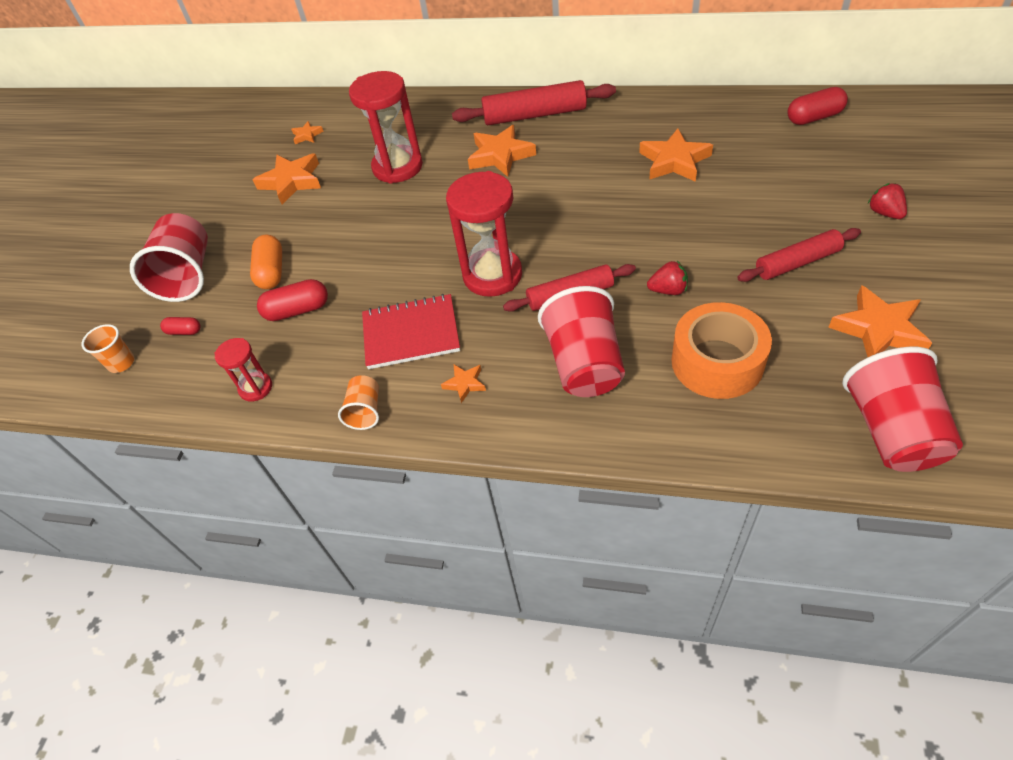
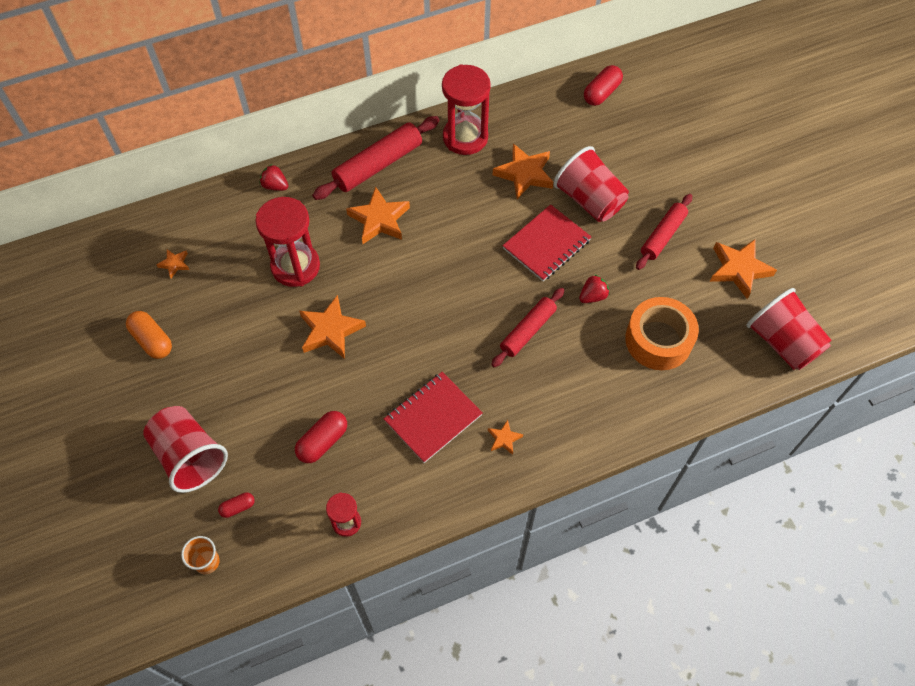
camera: 40 degrees left, 10 degrees up
(271, 272) = (267, 418): orange capsule -> orange capsule (152, 340)
(291, 181) = (204, 321): orange star -> orange star (330, 330)
(365, 411) = (448, 496): orange cup -> none
(492, 275) = (458, 339): red hourglass -> red hourglass (465, 137)
(584, 364) = (575, 383): red cup -> red cup (589, 200)
(651, 227) = (546, 244): none -> red notebook
(884, 213) = (694, 169): red strawberry -> red strawberry (275, 186)

